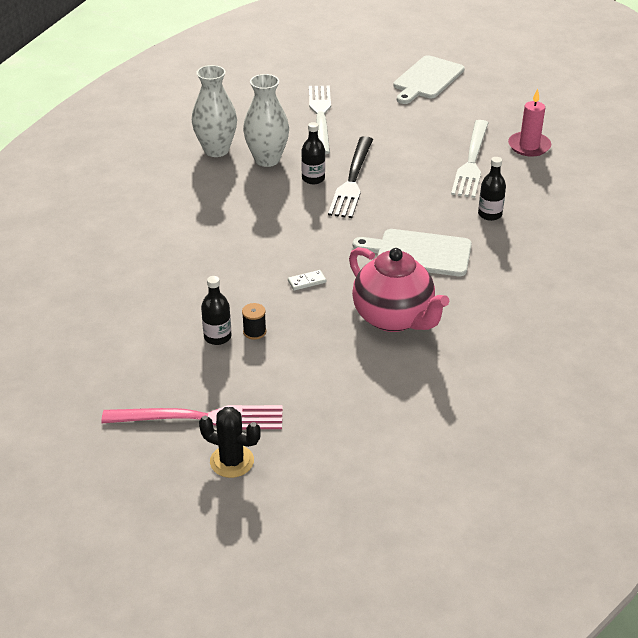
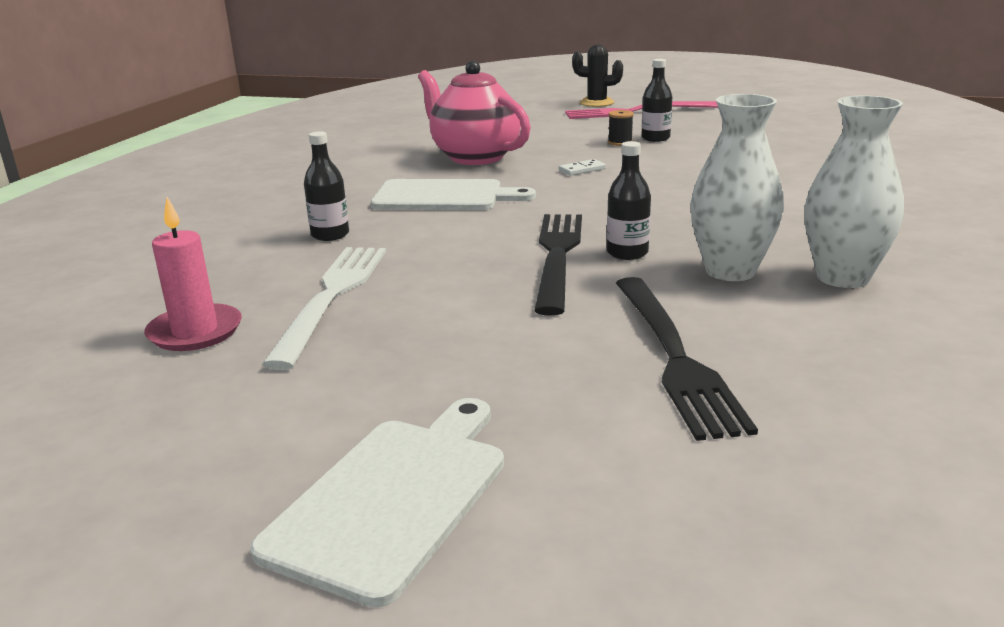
camera: 175 degrees right, 15 degrees down
(320, 116) = (673, 356): white fork -> black fork

